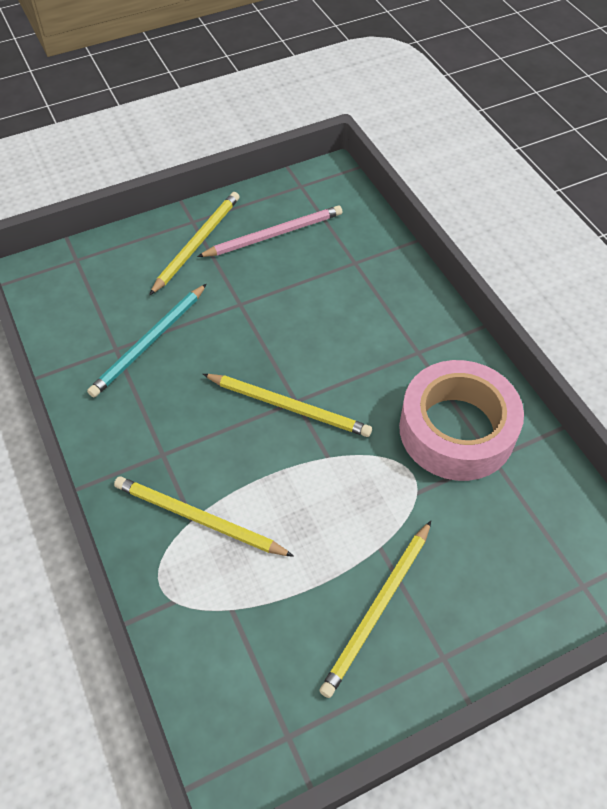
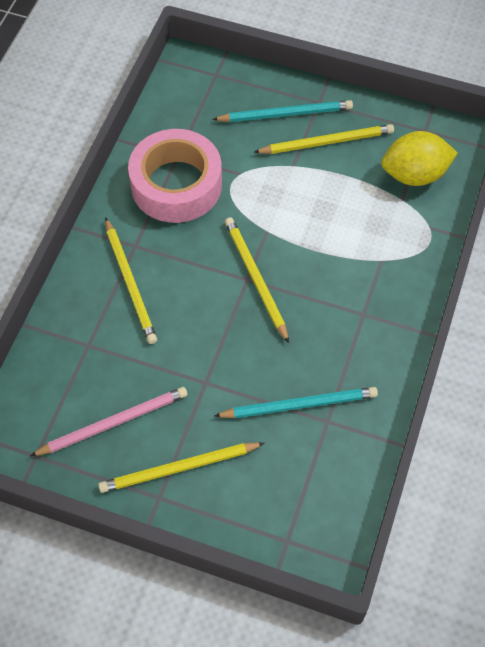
camera: 135 degrees left, 5 degrees up
(198, 518) = (377, 258): yellow pencil -> yellow pencil (130, 283)
(245, 655) = (414, 175): none -> yellow lemon
(274, 235) = (113, 423): pink pencil -> pink pencil turned 135 degrees clockwise
(457, 604) = (285, 114): none -> turquoise pencil

